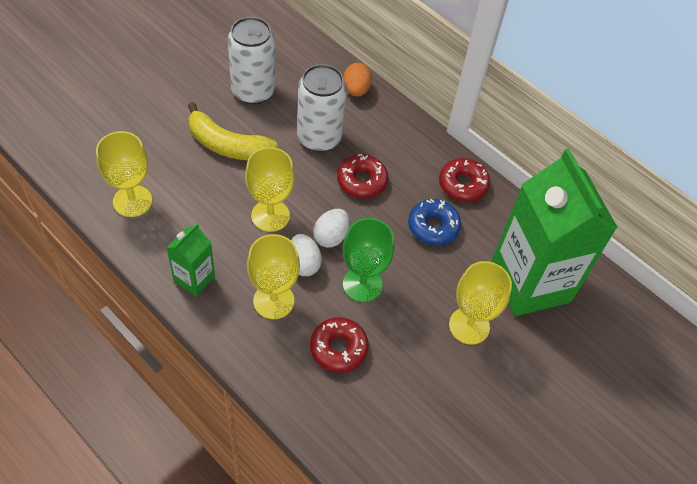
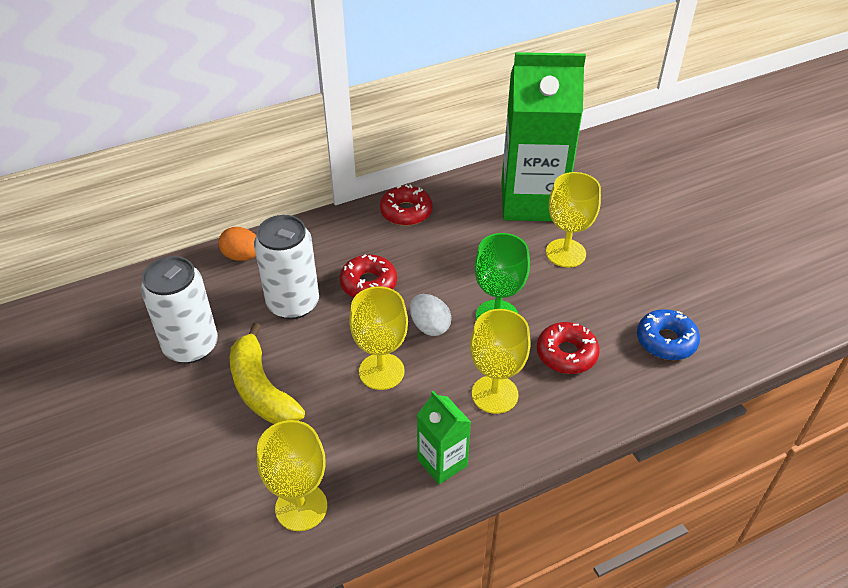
camera: 65 degrees left, 10 degrees down
(227, 145) = (261, 389): yellow banana -> yellow banana turned 105 degrees clockwise
(303, 264) = (456, 357): white egg -> none
(433, 226) = (447, 246): blue donut -> blue donut (666, 341)

